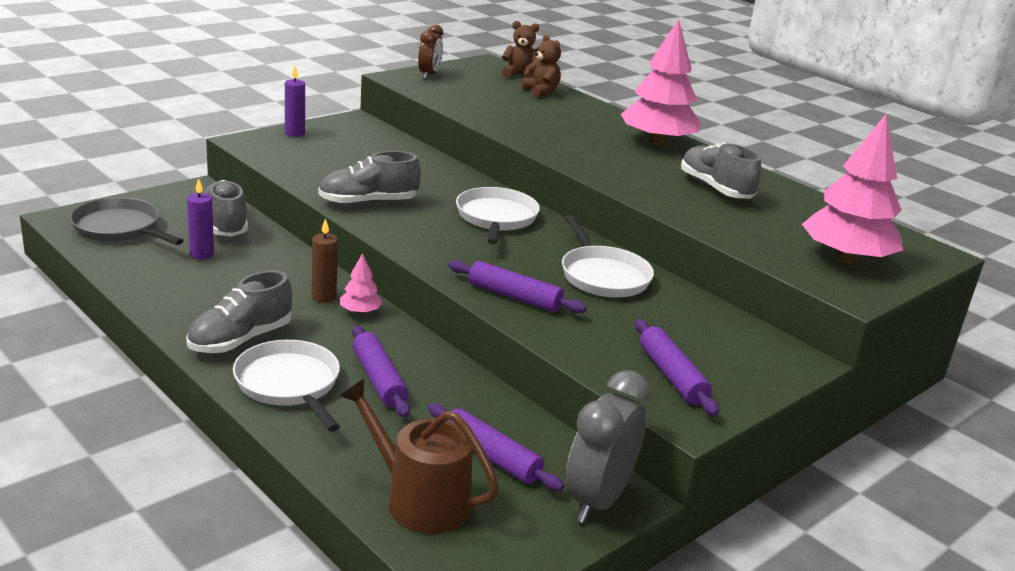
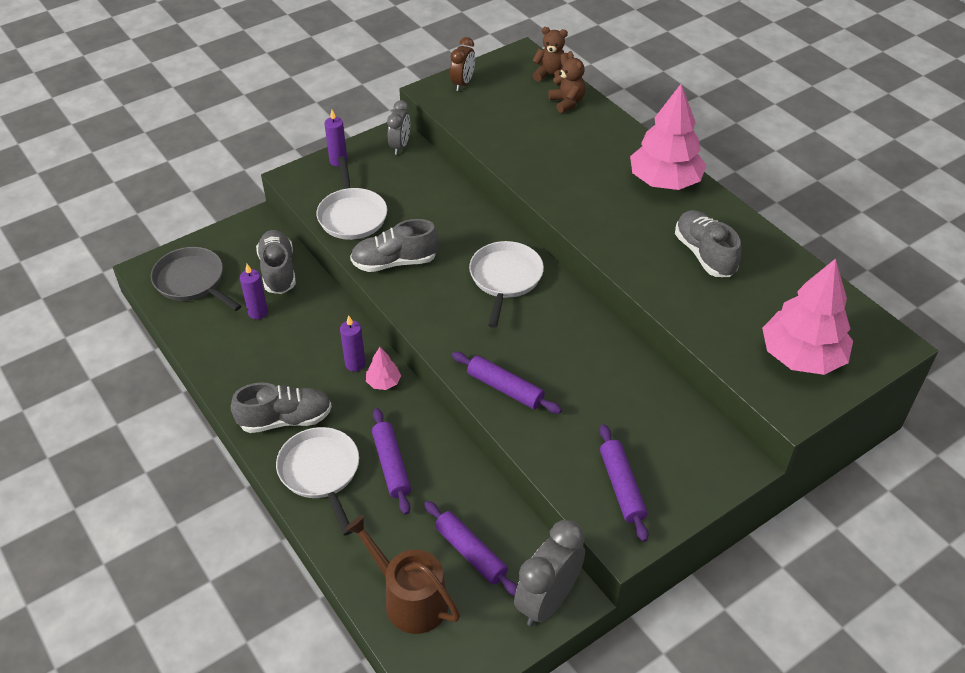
camera: 10 degrees right, 20 degrees up
(240, 339) = (285, 419): grey shoe -> grey shoe turned 150 degrees counterclockwise
(324, 297) = (355, 364): brown candle -> purple candle
(362, 127) = (400, 146): none -> grey clock
(603, 276) = (587, 356): white pan -> white pan (352, 216)

